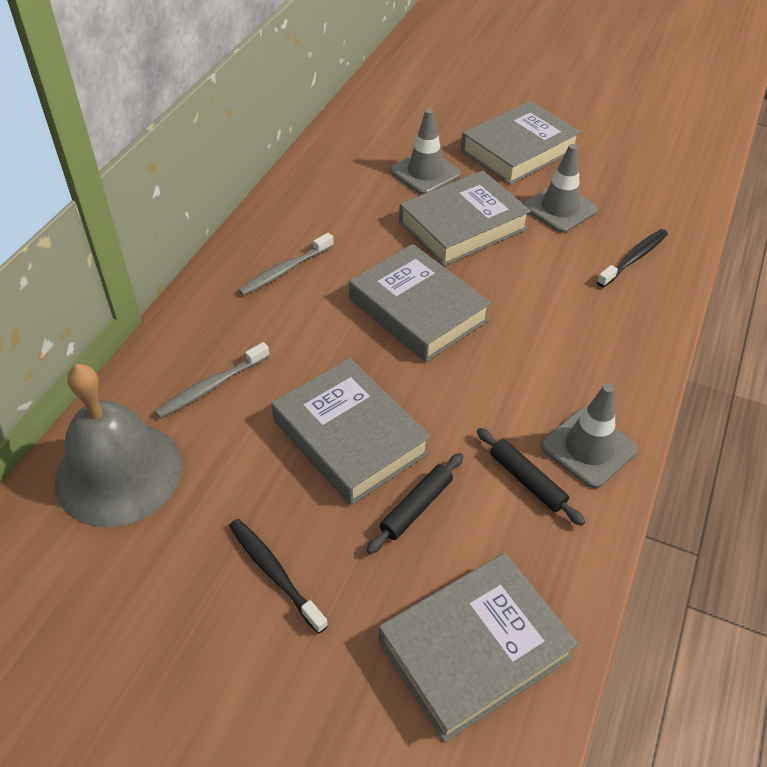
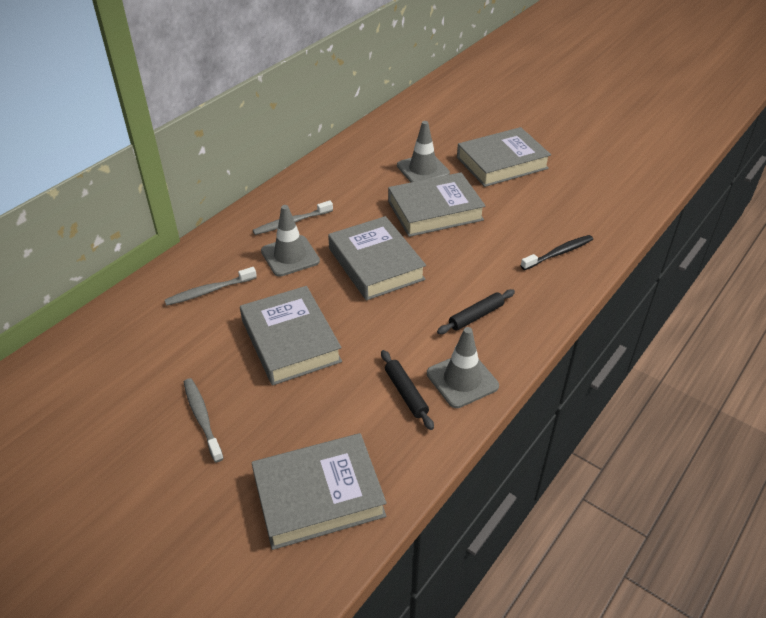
camera: 15 degrees right, 5 degrees down
(119, 472) = (126, 335): grey bell -> none
(274, 573) = (202, 418): black toothbrush -> grey toothbrush
(416, 507) = (318, 395): black rolling pin -> black rolling pin (476, 316)
(559, 208) = (515, 209): grey traffic cone -> grey traffic cone (290, 256)

